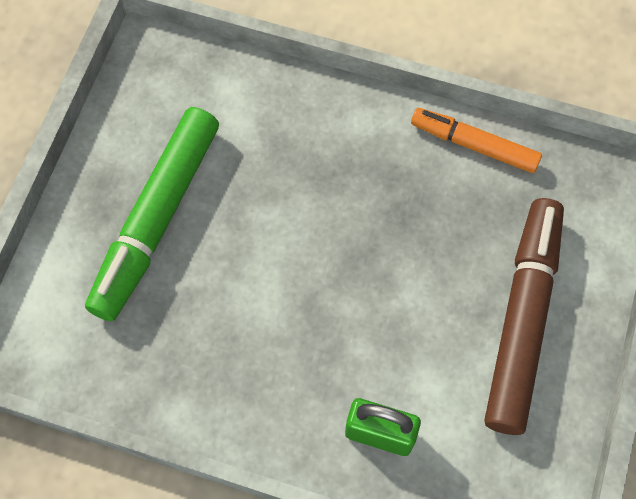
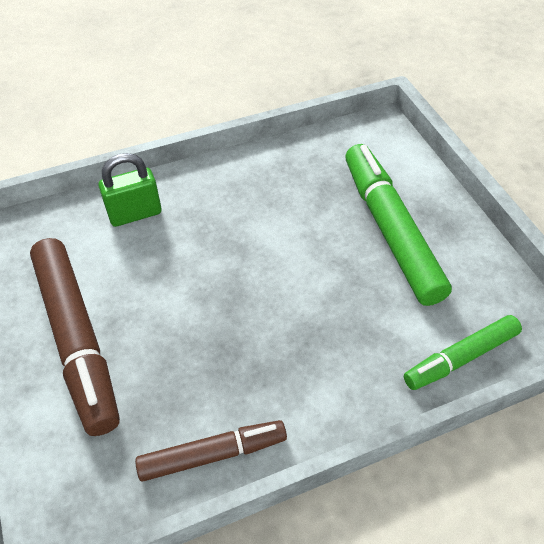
camera: 140 degrees right, 15 degrees down
(231, 77) = (460, 357): none -> green marker
(474, 145) = (213, 454): orange marker -> brown marker

